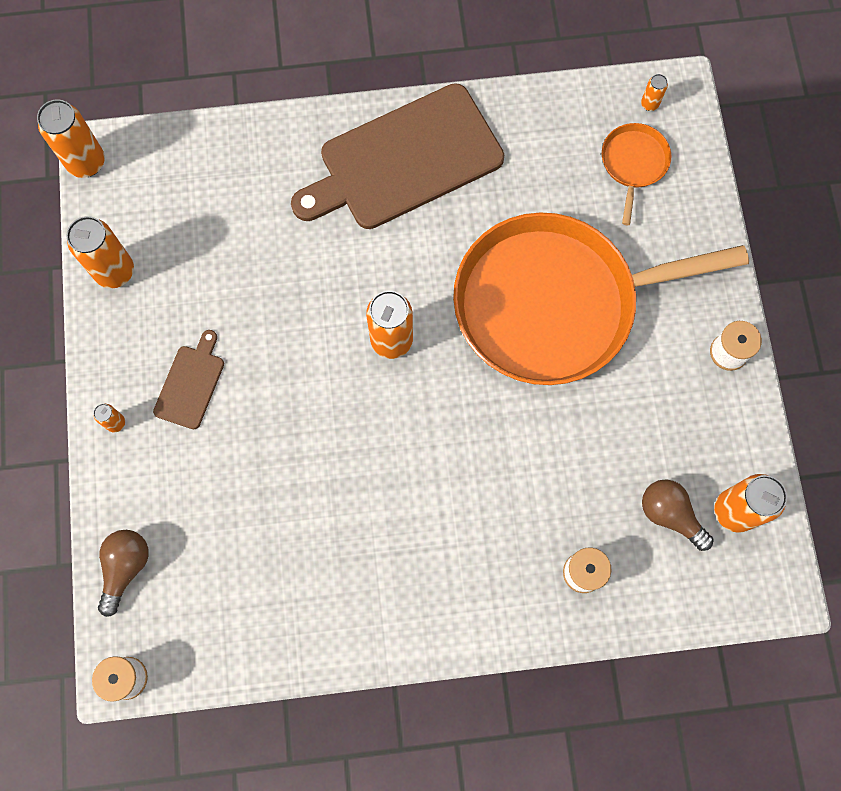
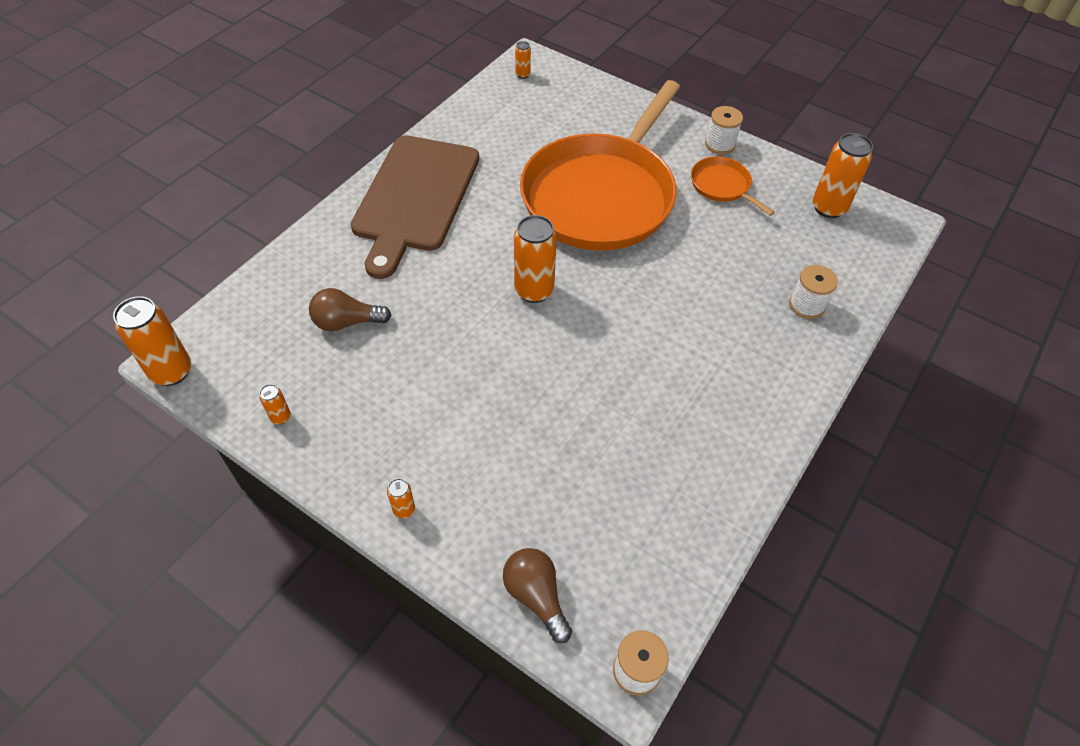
camera: 50 degrees left, 20 degrees down
(115, 271) = (280, 417): orange can -> orange can, size x0.47
(190, 383) = (430, 433): brown cutting board -> none
(633, 164) = (551, 104): orange pan -> orange pan (722, 186)
(670, 515) = (804, 237): brown light bulb -> brown light bulb (347, 322)

